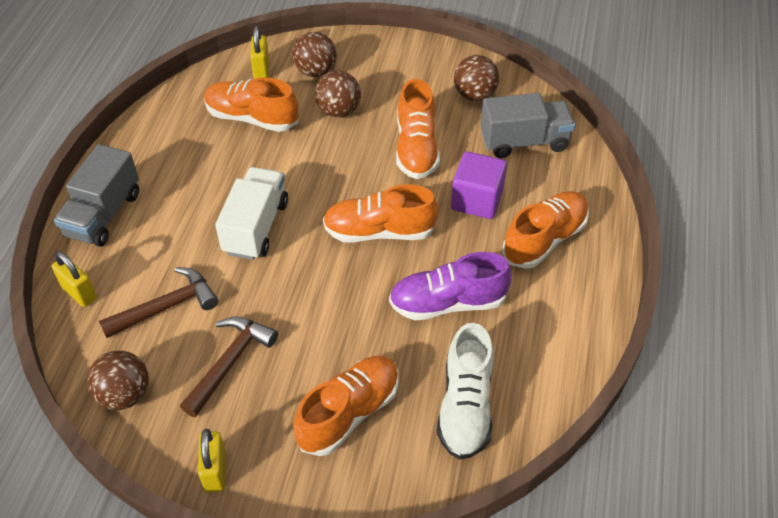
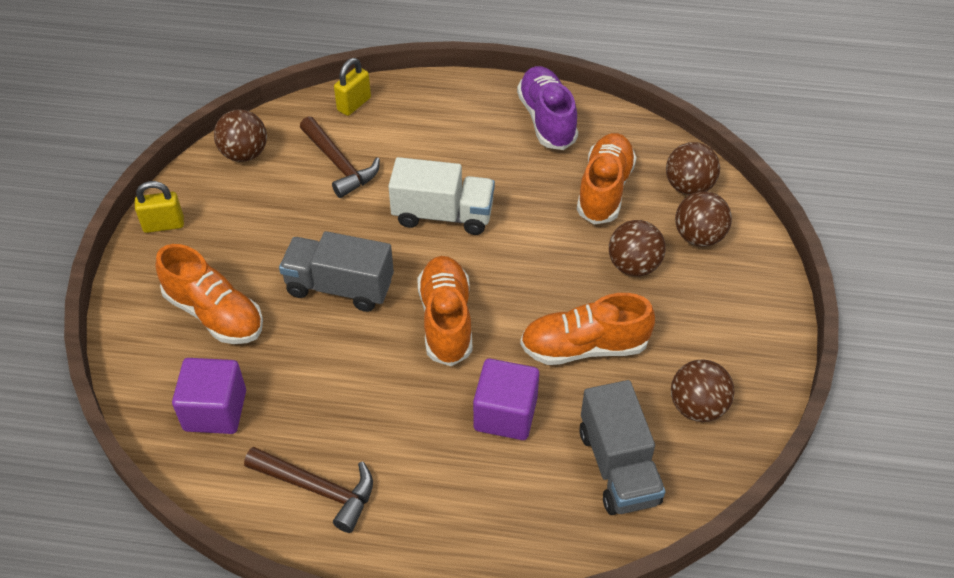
camera: 85 degrees right, 0 degrees up
(104, 214) = (448, 101): grey truck -> grey truck (339, 287)
(230, 362) = (276, 218): brown hammer -> brown hammer (318, 489)
(261, 69) = (688, 187): yellow padlock -> brown ball
(447, 303) = (348, 389): purple shoe -> purple shoe (547, 119)
(465, 406) = (215, 410): white shoe -> purple cube
(544, 239) = (448, 489): orange shoe -> none

